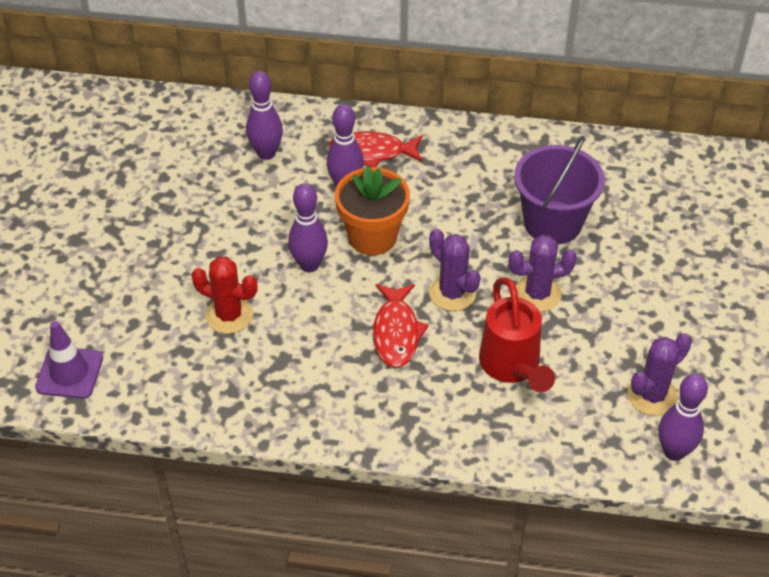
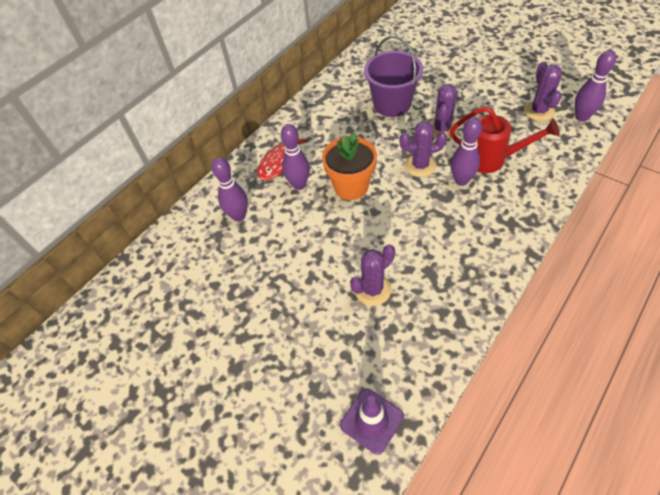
camera: 55 degrees left, 5 degrees up
(229, 315) = (372, 289): red cactus -> purple cactus
(309, 265) = (354, 227): purple bowling pin -> purple bowling pin (461, 180)
(396, 332) = (437, 203): red fish -> none

